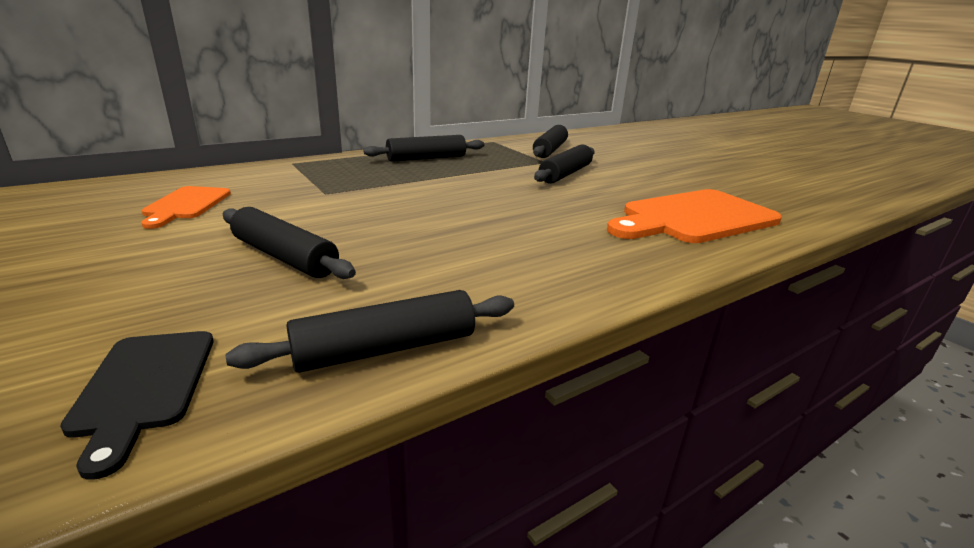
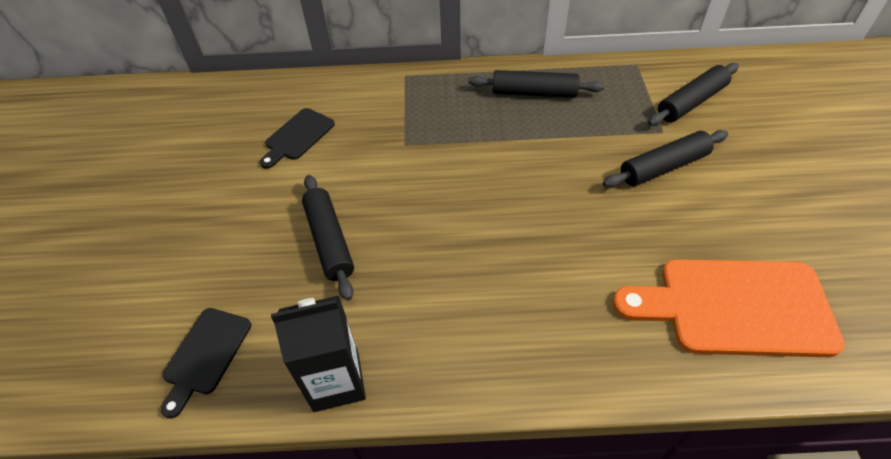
camera: 35 degrees right, 25 degrees up
(186, 205) = (297, 136): orange cutting board -> black cutting board
(386, 349) = (336, 381): black rolling pin -> black carton

